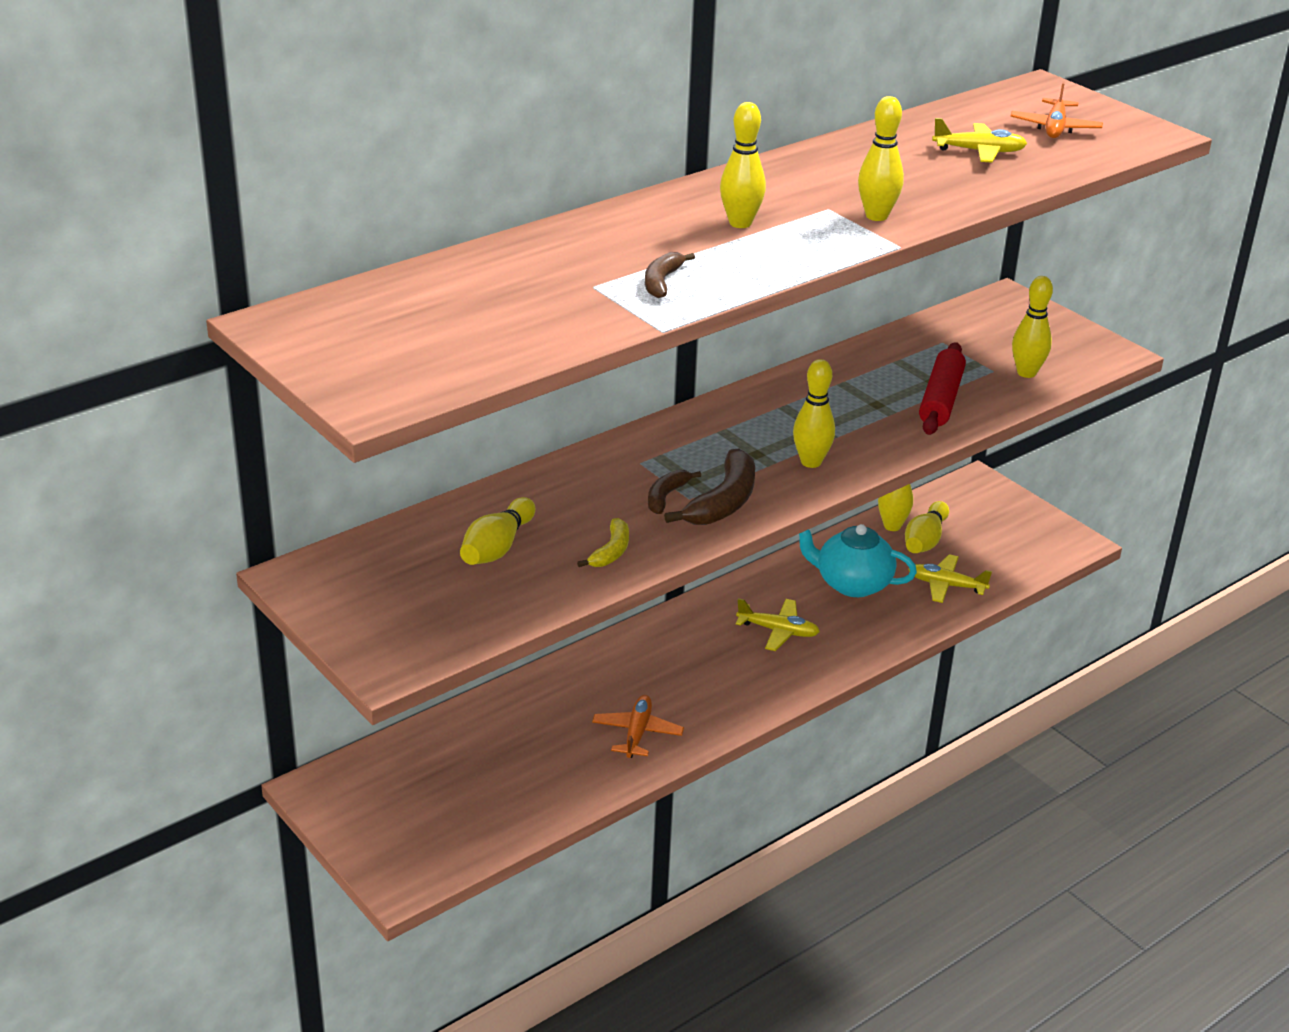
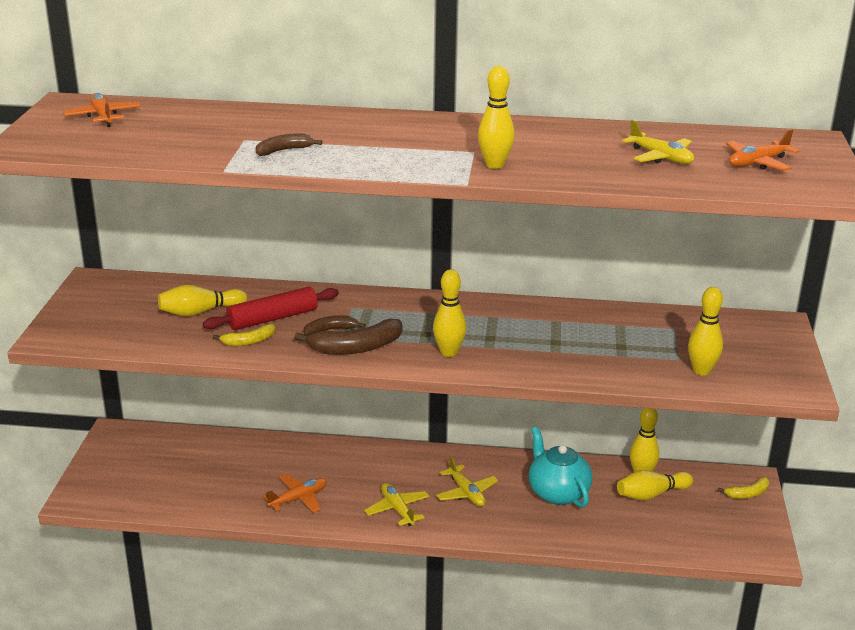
camera: 45 degrees right, 5 degrees down
(368, 324) = (103, 117): none -> orange plane
(740, 223) = (401, 141): yellow bowling pin -> none
(940, 399) = (605, 358): red rolling pin -> red rolling pin (273, 318)
(946, 585) = (621, 527): yellow plane -> yellow plane (397, 509)
(992, 496) = (747, 493): none -> yellow banana

